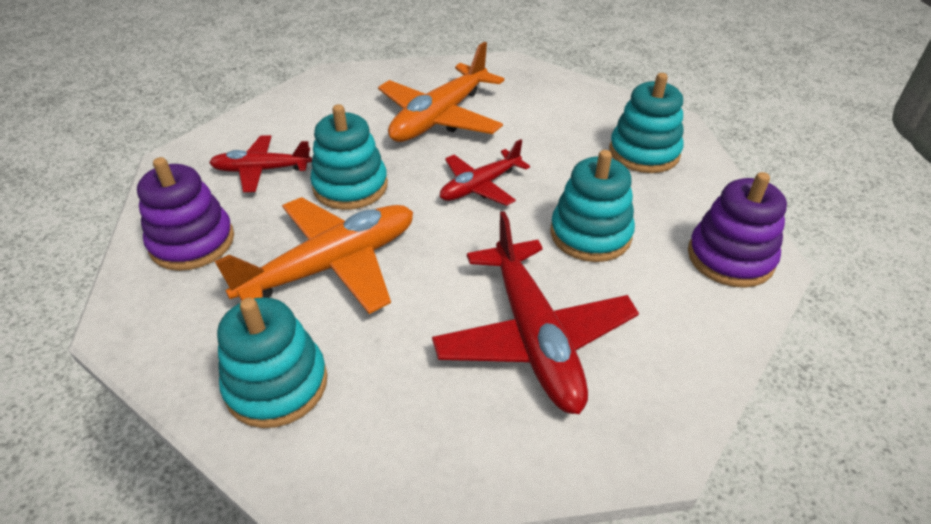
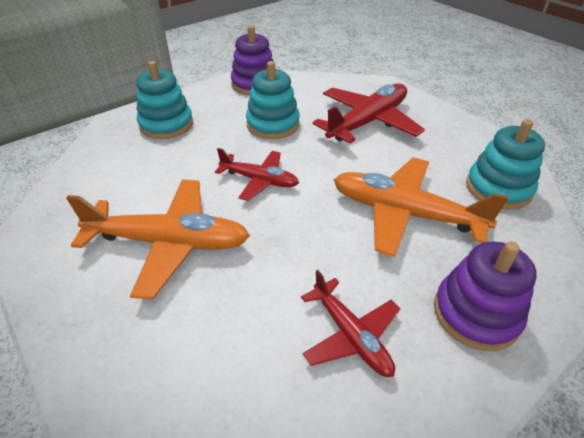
camera: 120 degrees left, 0 degrees up
(350, 186) = (318, 250): turquoise stacking toy -> none

